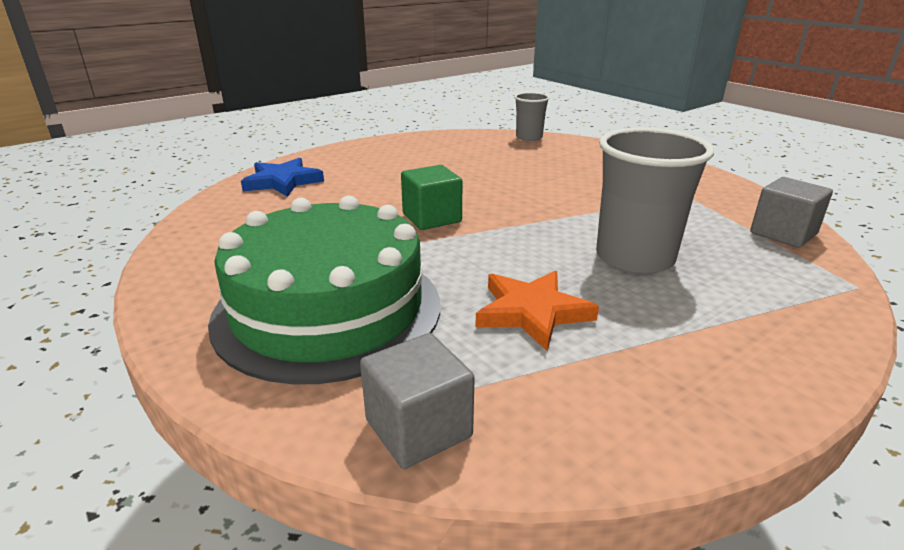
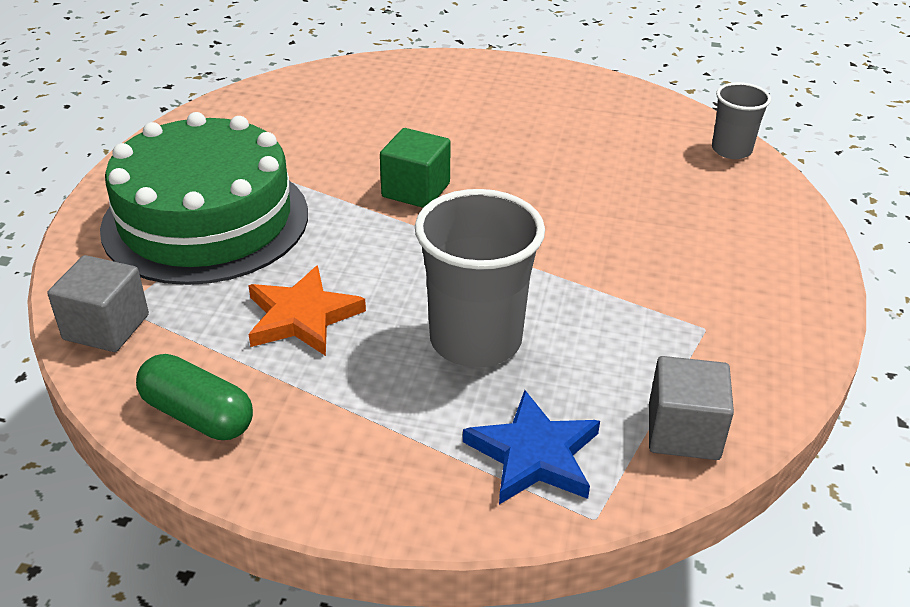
camera: 50 degrees right, 10 degrees up
(283, 182) = (388, 81): blue star -> blue star (534, 455)
(625, 416) = (198, 415): none -> green capsule

